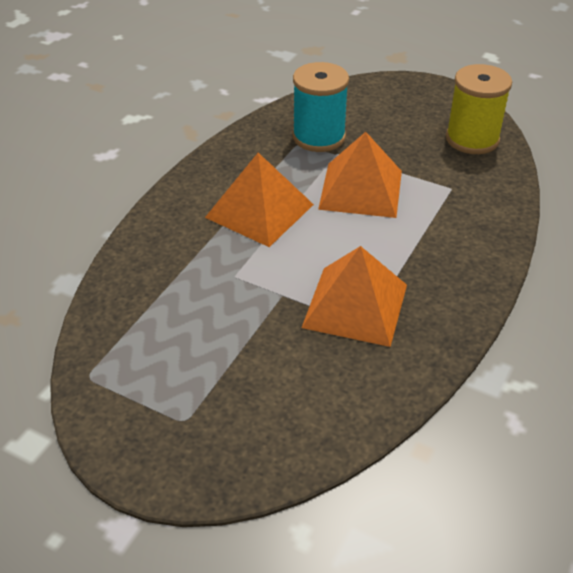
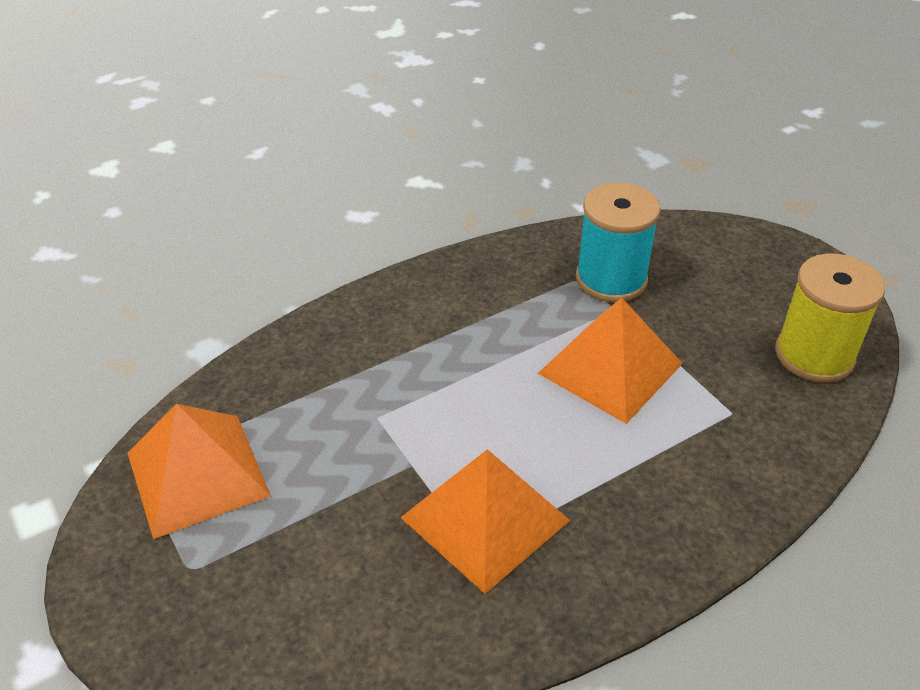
camera: 30 degrees right, 0 degrees up
(259, 211) = (468, 347): orange pyramid -> orange pyramid (197, 474)

